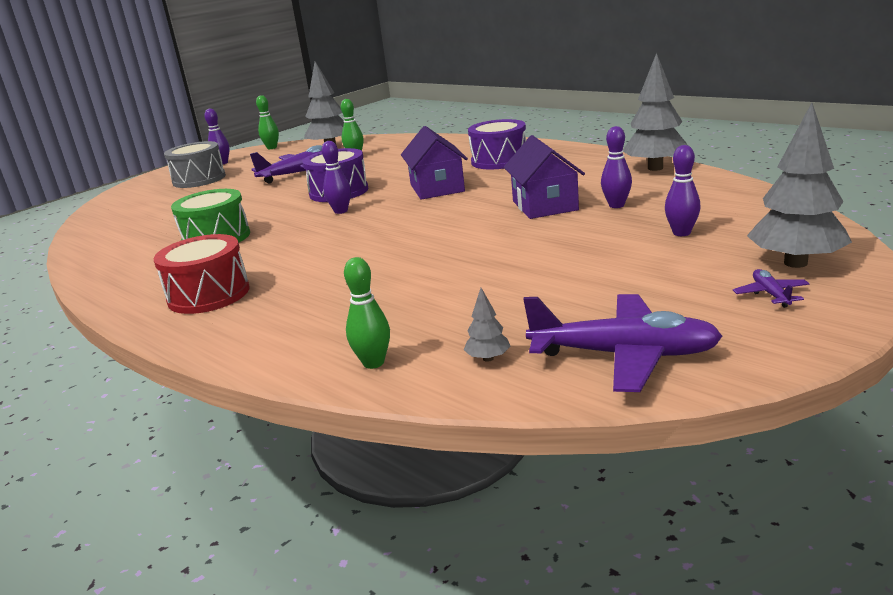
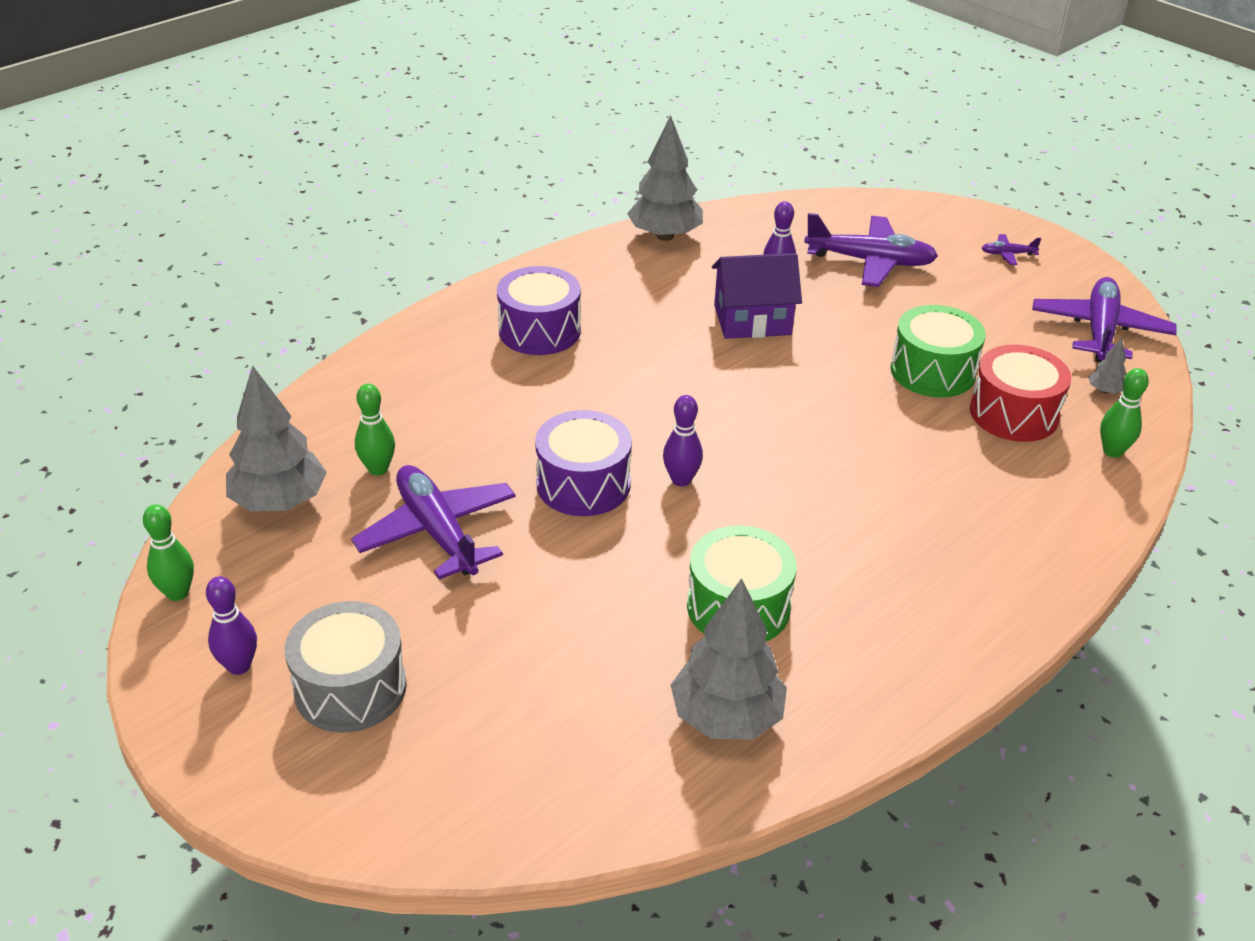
camera: 90 degrees left, 15 degrees up
(209, 295) = (946, 584): red drum -> red drum (1013, 413)
(437, 188) = (632, 391): purple house -> none
(495, 272) = (932, 371): none -> green drum
(681, 233) = (870, 261): purple bowling pin -> purple plane
(795, 263) = (953, 231): grey tree -> grey tree (726, 717)

